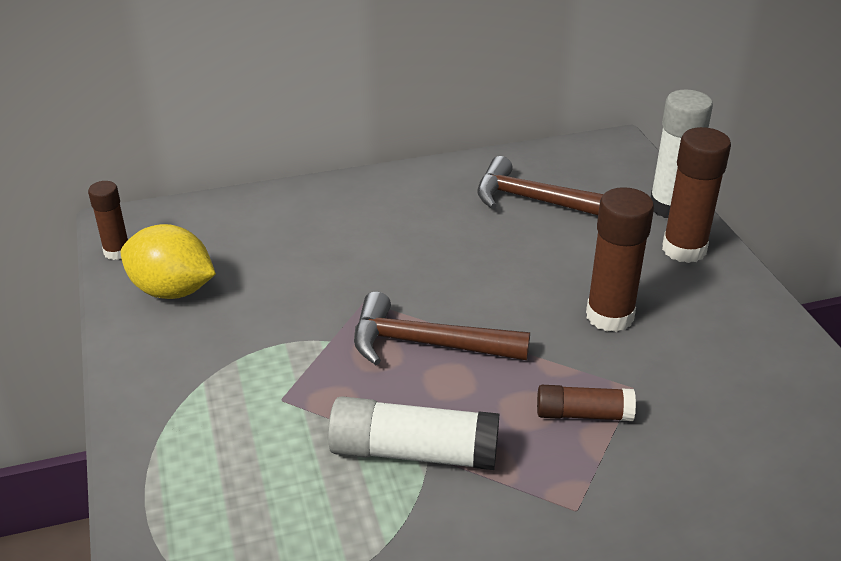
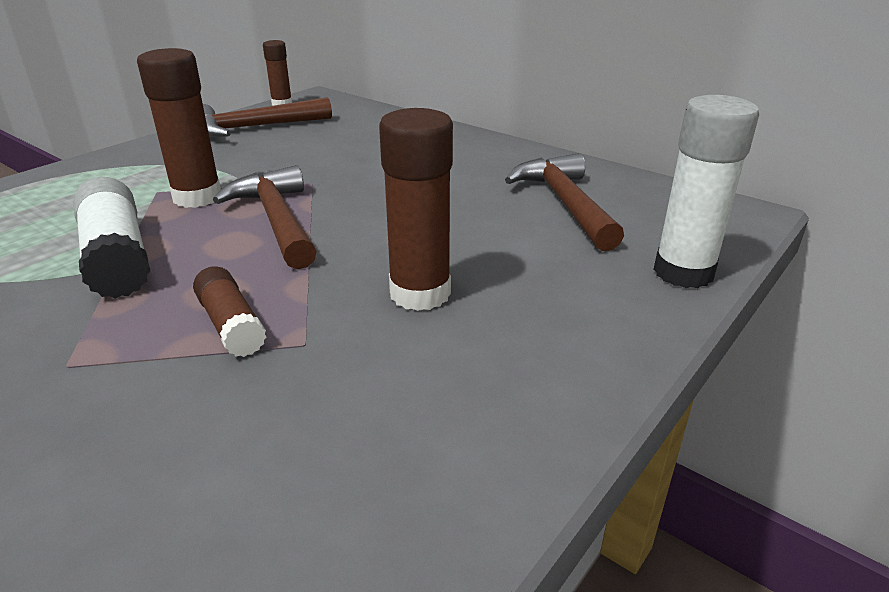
camera: 55 degrees right, 5 degrees down
(172, 290) = (256, 127): yellow lemon -> brown hammer
(684, 249) = (613, 304): brown glue stick -> brown glue stick (197, 197)

